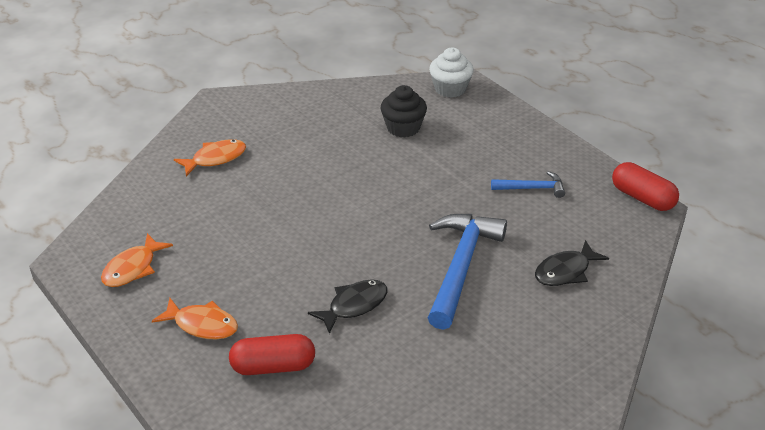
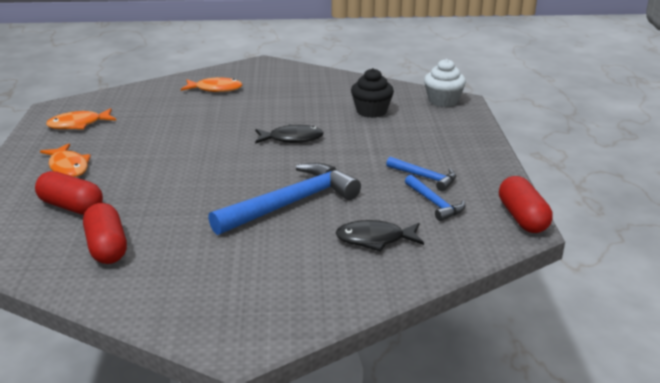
camera: 35 degrees right, 10 degrees down
(354, 305) = (177, 195): black fish -> black fish (292, 139)
(367, 390) = (107, 247): none -> red capsule
(568, 213) = (434, 203): none -> blue hammer

